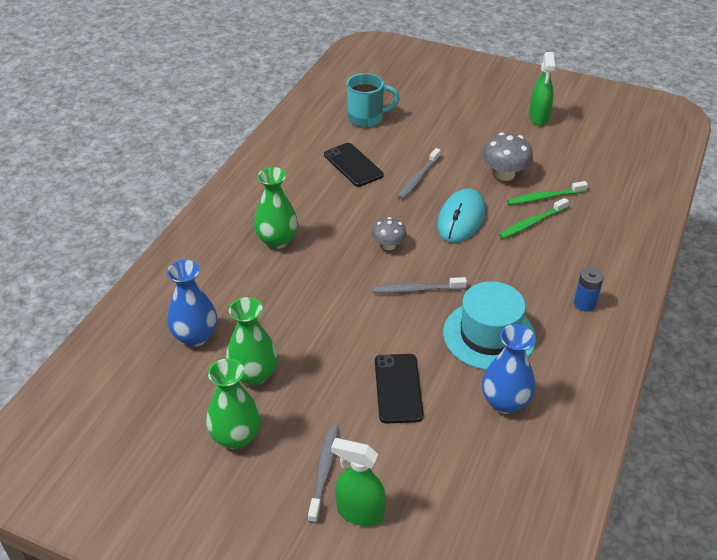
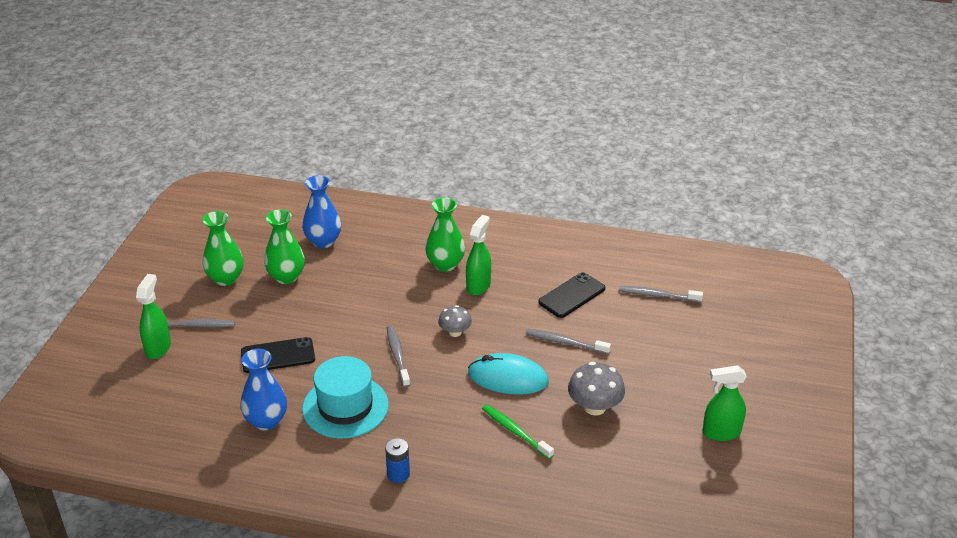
camera: 80 degrees right, 5 degrees down
(320, 221) = (478, 286): none -> green spray bottle
(367, 118) = (657, 295): turquoise mug -> grey toothbrush
(544, 197) = (563, 441): green toothbrush -> none

